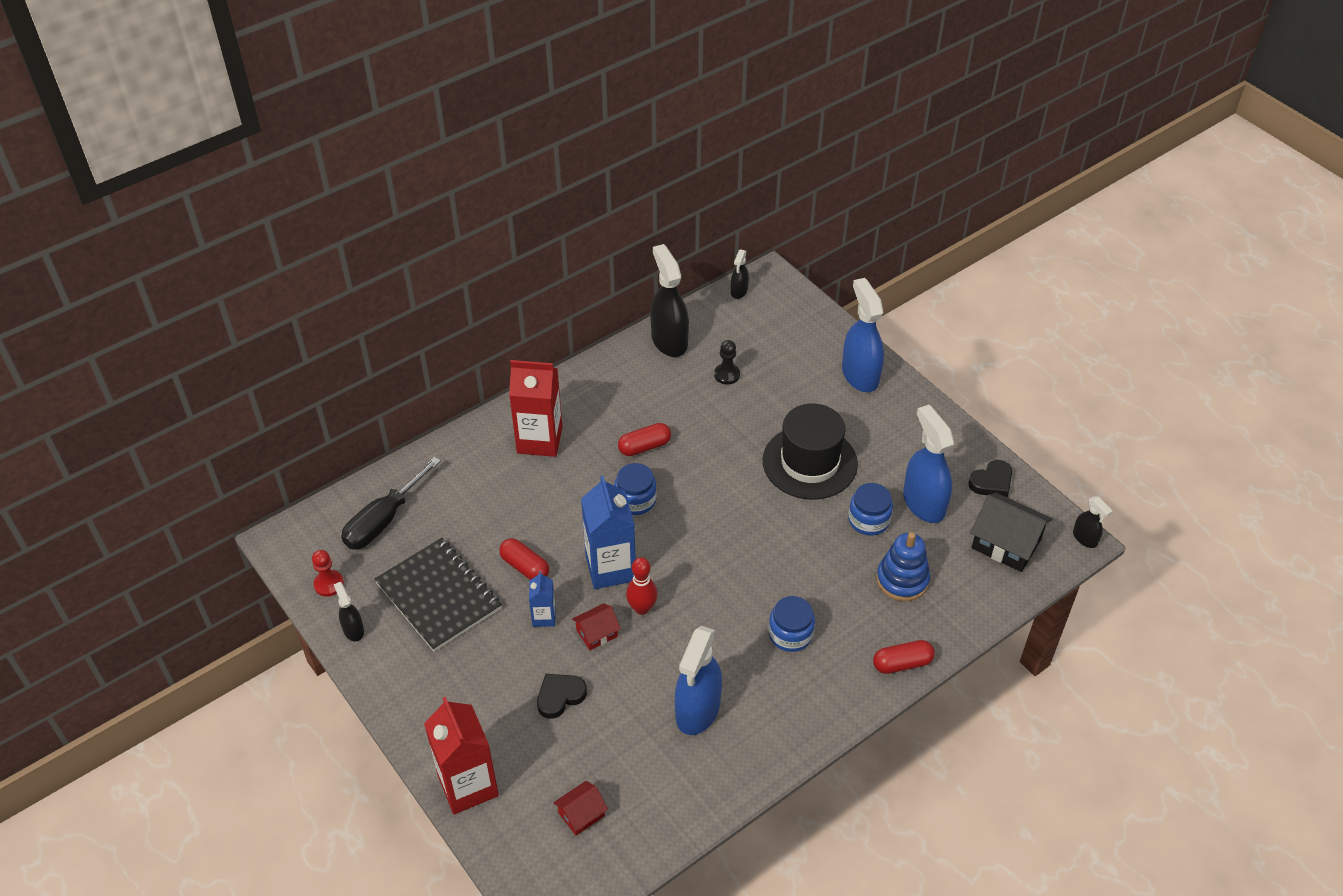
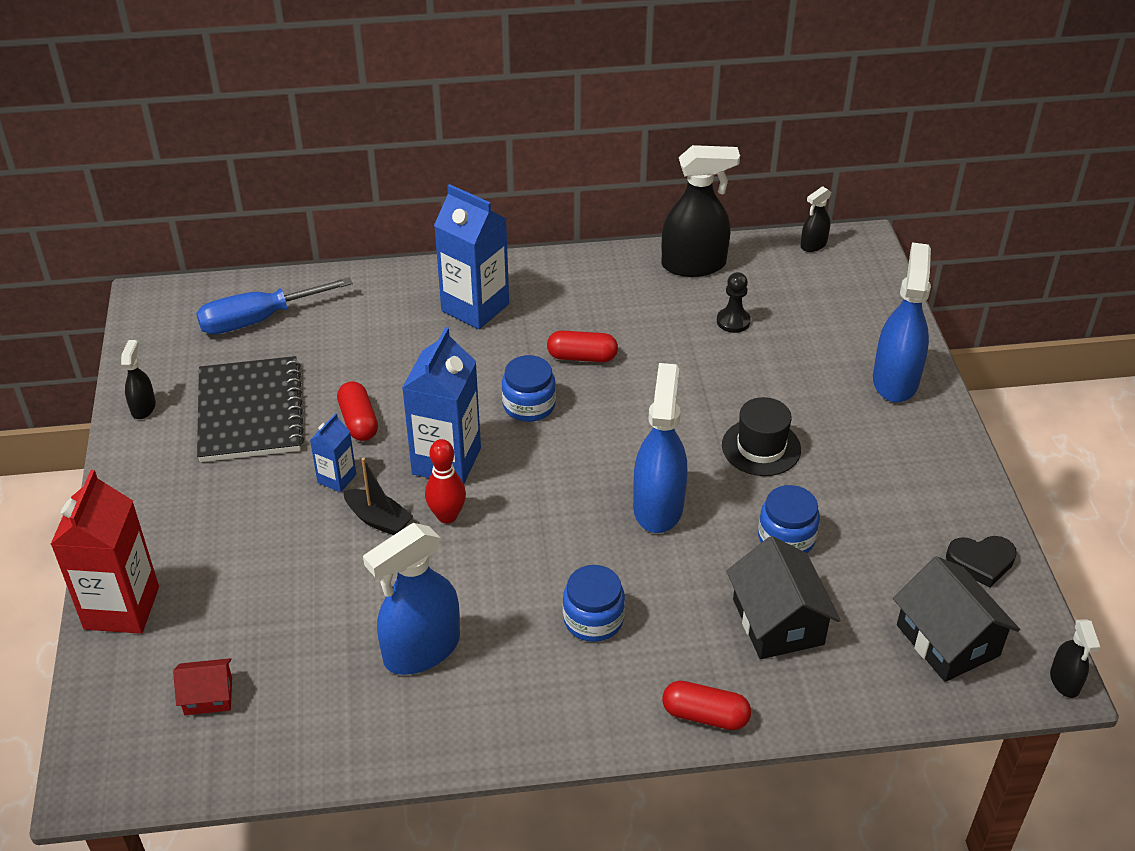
camera: 30 degrees right, 5 degrees down
(329, 584) = (157, 356): red pawn -> none
(383, 520) = (258, 320): black screwdriver -> blue screwdriver
(539, 440) = (475, 307): red carton -> blue carton
(560, 696) = (287, 565): black heart -> none
(597, 633) = (378, 519): red house -> black boat
(669, 340) = (694, 265): black spray bottle -> black spray bottle turned 75 degrees clockwise
(809, 462) = (761, 447): black hat -> black hat, size x0.62
(902, 580) = (778, 622): blue stacking toy -> black house
(923, 503) = (871, 548): blue spray bottle -> blue spray bottle (658, 506)

